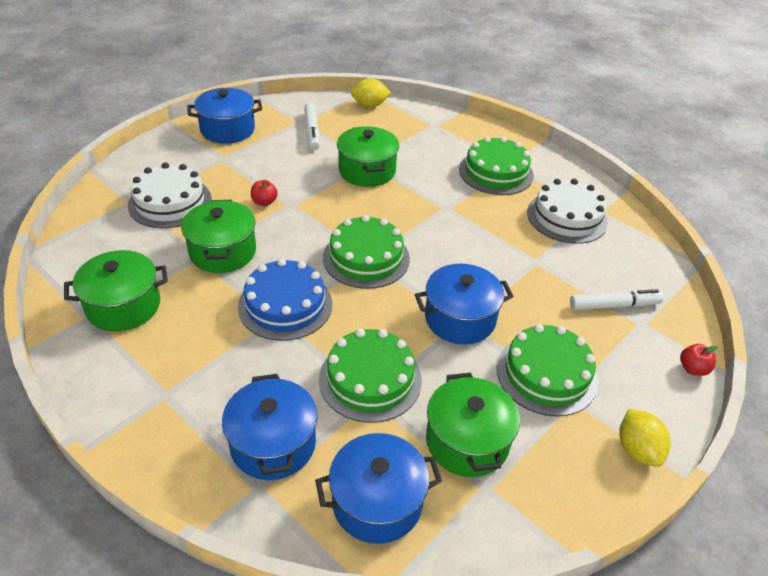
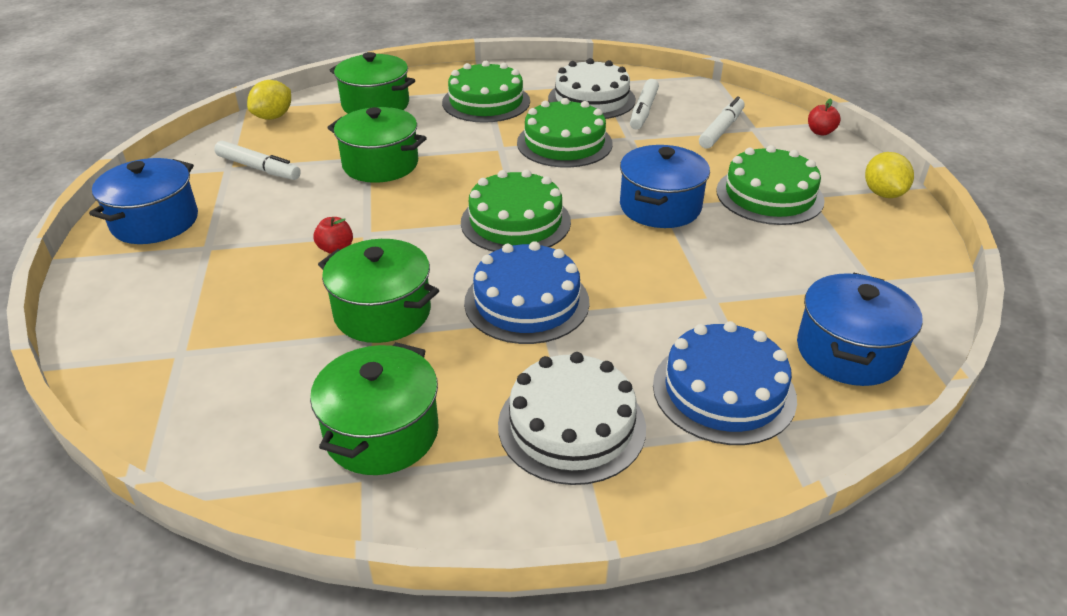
camera: 50 degrees left, 5 degrees down
(170, 202) = (229, 320): white cake -> white cake (571, 425)
(273, 444) = (723, 391): blue pot -> blue cake
(370, 379) = (690, 291): green cake -> green cake (564, 143)
(467, 441) = (813, 269): green pot -> green pot (375, 105)
(586, 250) = (643, 111): none -> white marker
(637, 449) = (883, 193): yellow lemon -> yellow lemon turned 60 degrees clockwise

